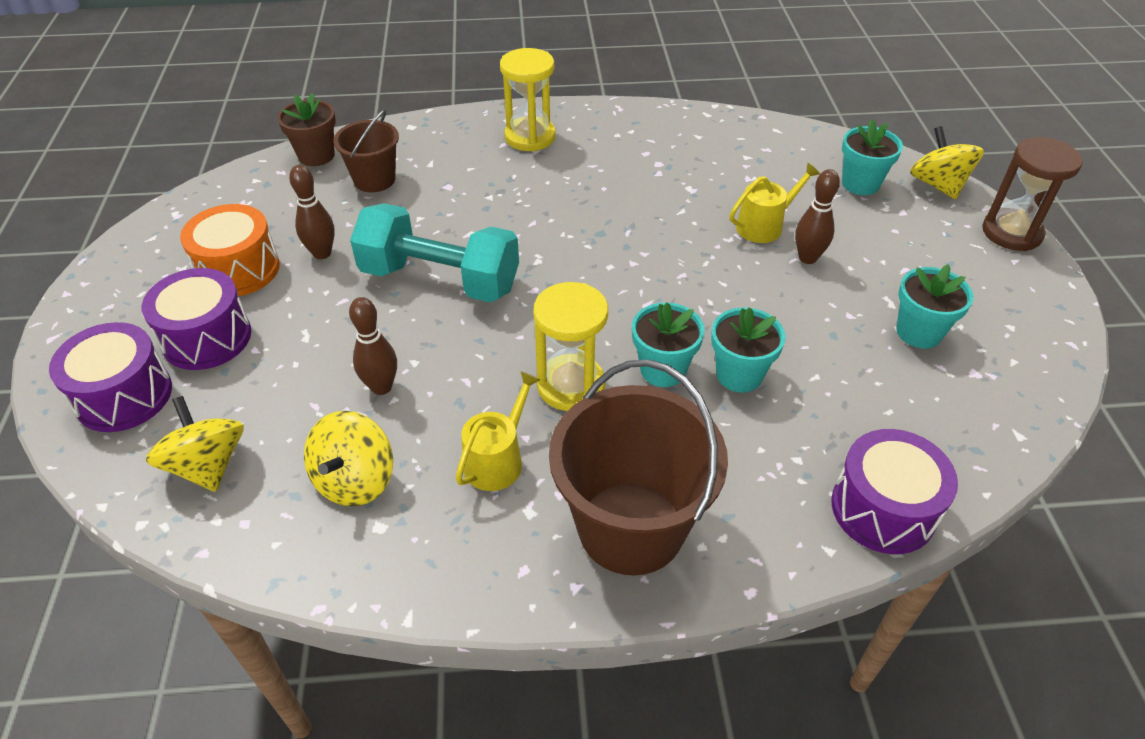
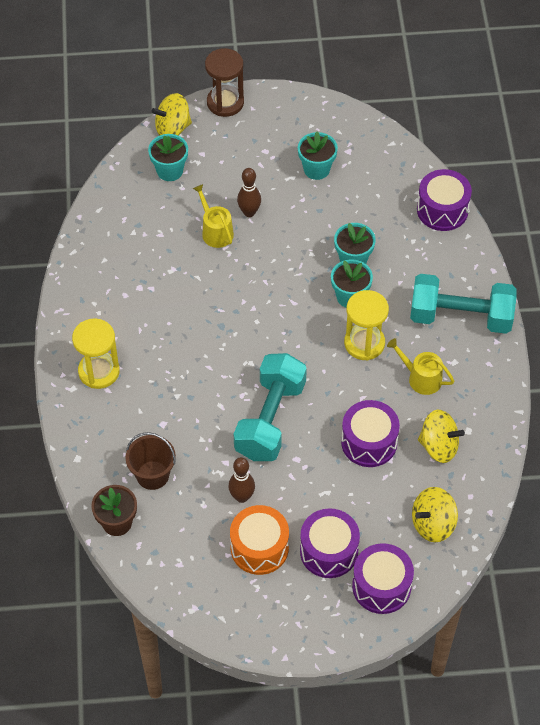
camera: 90 degrees left, 10 degrees up
(381, 387) = (369, 442): brown bowling pin -> purple drum
(631, 527) = (460, 317): brown bucket -> turquoise dumbbell

